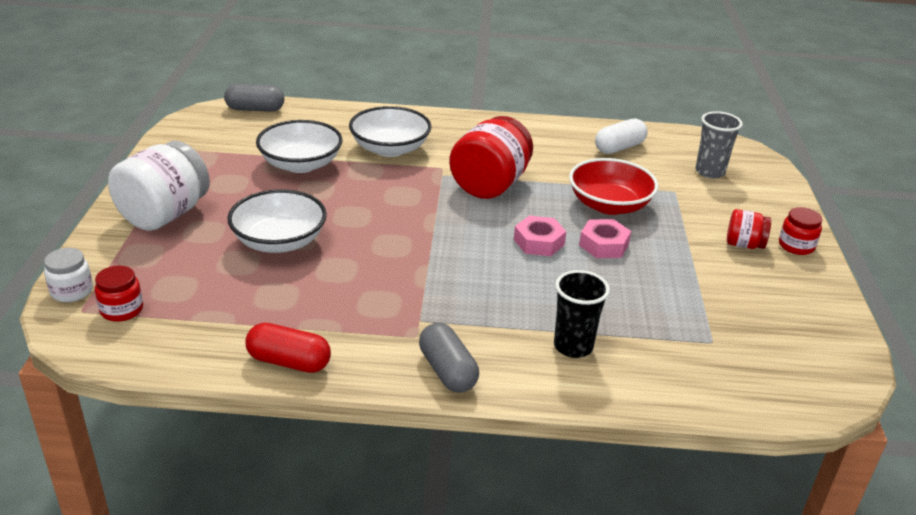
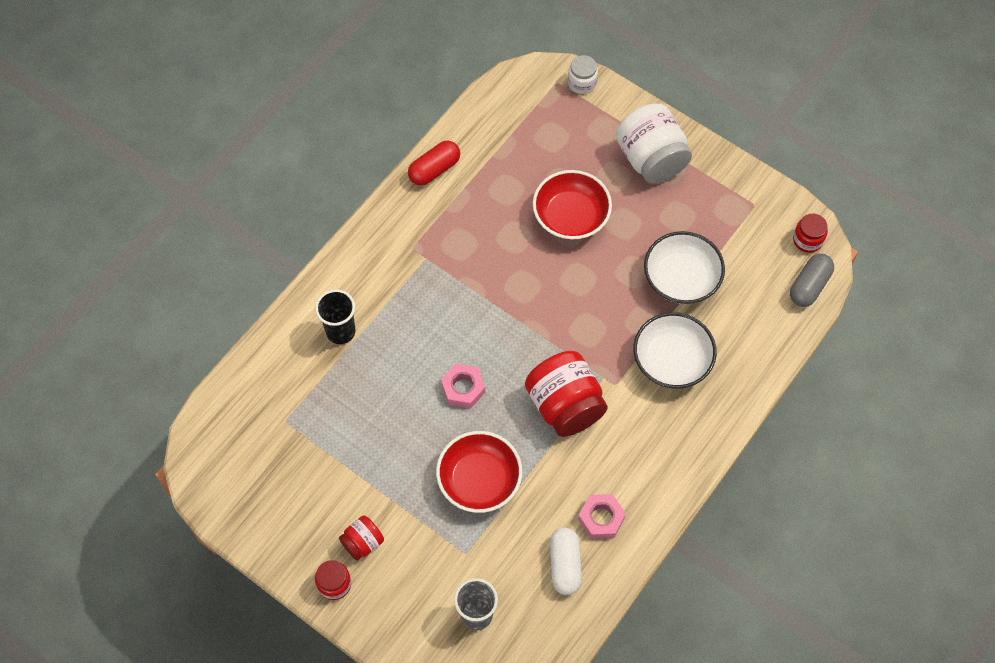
camera: 125 degrees right, 30 degrees up
(122, 310) = (544, 103): red jar -> red jar (807, 240)
(279, 241) = (571, 216): white bowl -> red bowl
(447, 371) = (369, 247): grey capsule -> none
(604, 245) = (430, 433): pink nut -> pink nut (601, 518)

